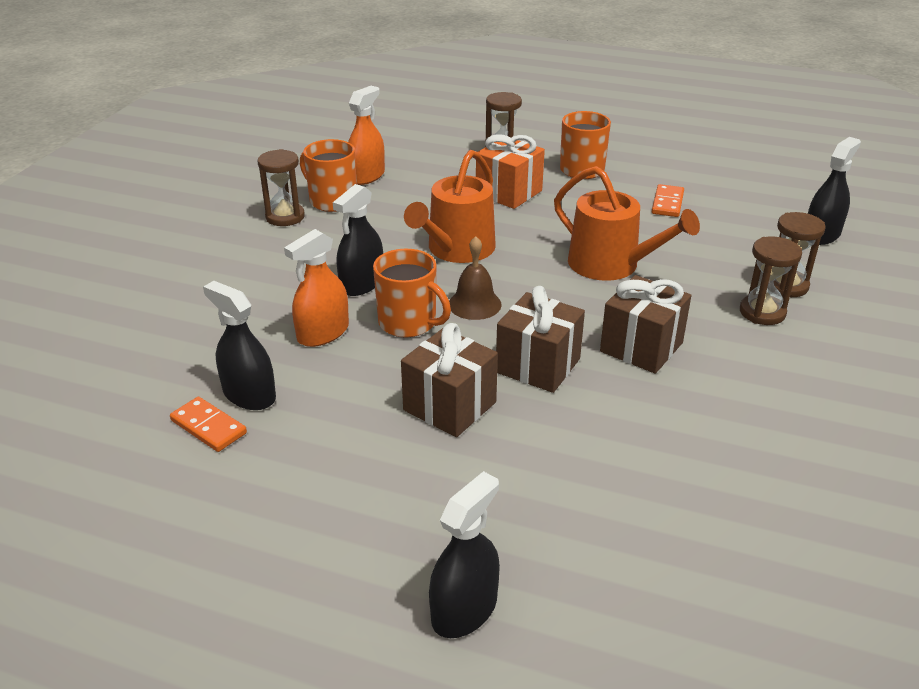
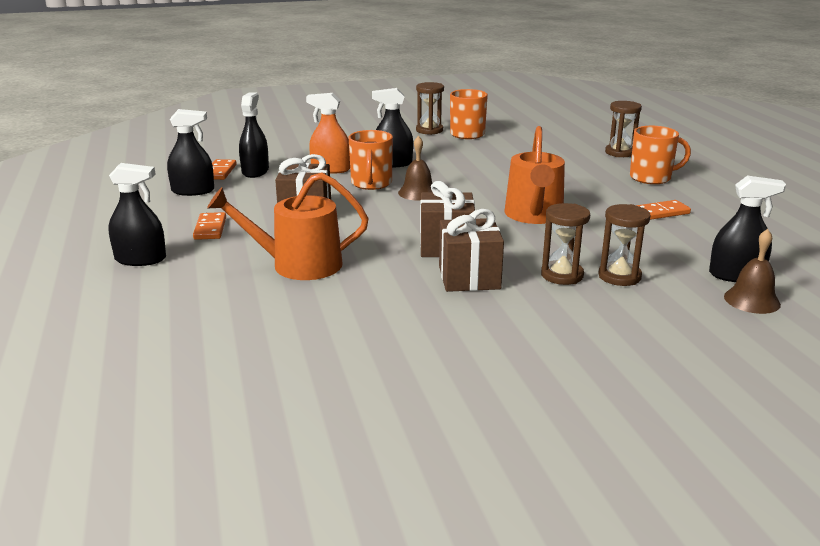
camera: 55 degrees right, 10 degrees down
(254, 477) = (193, 191): none -> black spray bottle
(366, 176) = (512, 132): orange spray bottle -> none
(418, 505) = (210, 228): none -> orange domino
(457, 249) = (471, 173): orange watering can -> orange watering can (298, 265)
(508, 193) = (569, 167): orange gift -> none
(538, 365) = (378, 224): brown gift -> brown gift (469, 277)
(871, 251) = (752, 300): none -> brown bell

